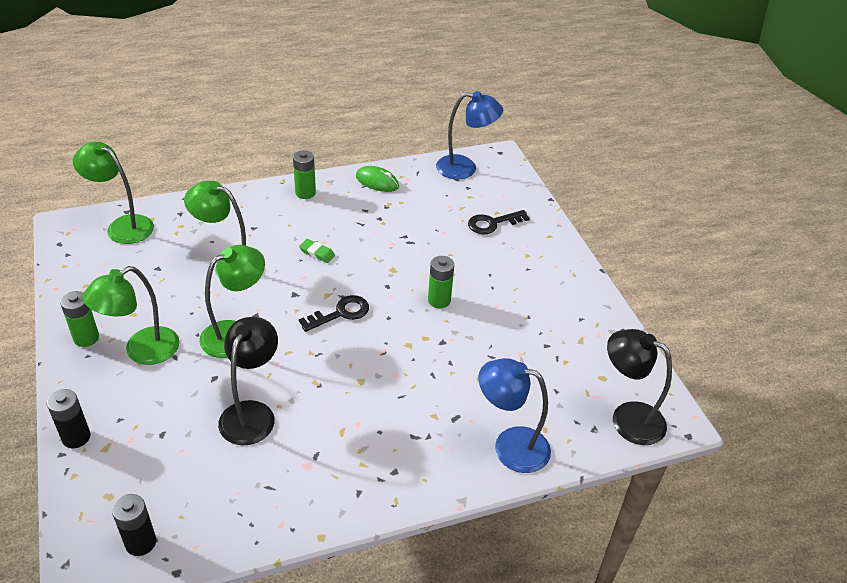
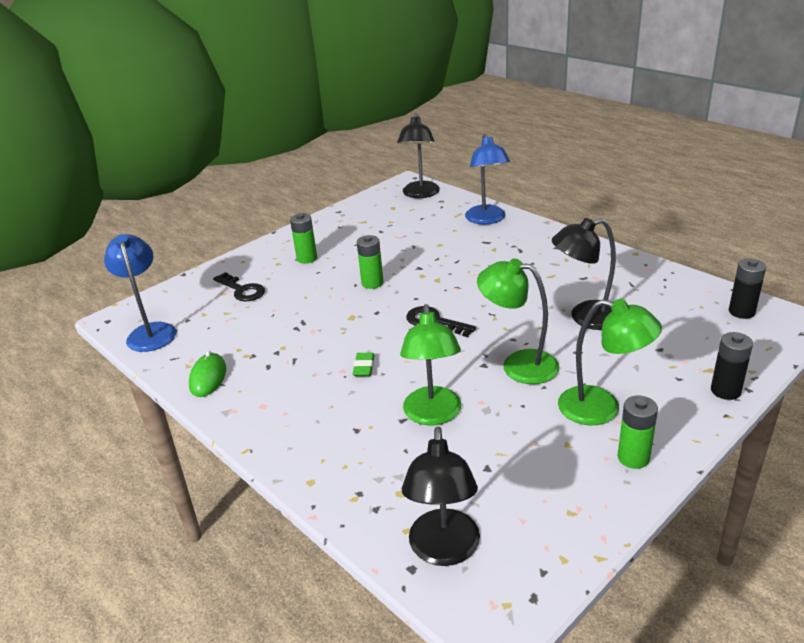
camera: 110 degrees left, 10 degrees down
(122, 226) = (444, 550): green lamp -> black lamp
(305, 193) = (262, 420): green battery -> green battery (307, 258)

